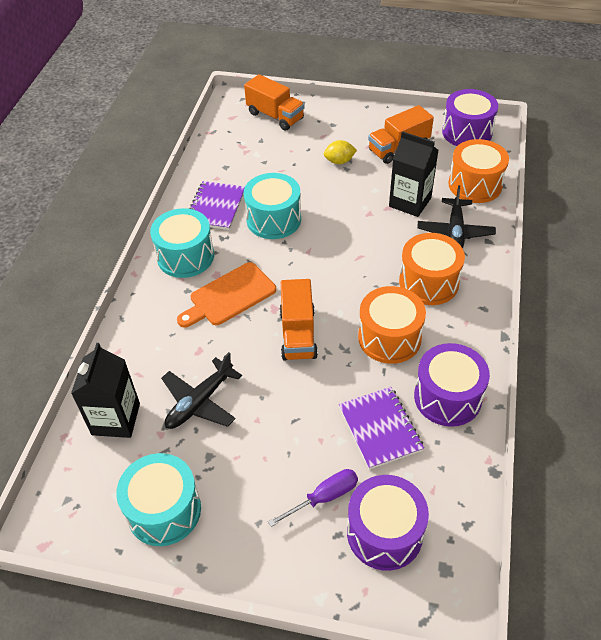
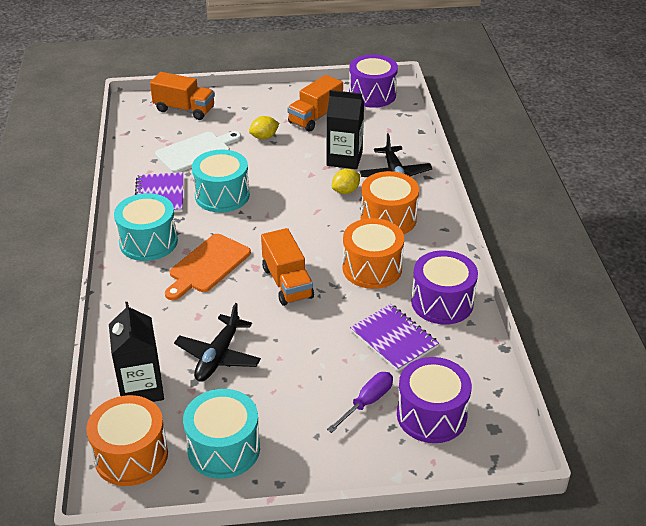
camera: 20 degrees left, 10 degrees down
(268, 165) = (196, 151): none -> white cutting board
(397, 240) = (345, 191): none -> yellow lemon
(475, 185) = (397, 135): orange drum -> orange drum (131, 455)

